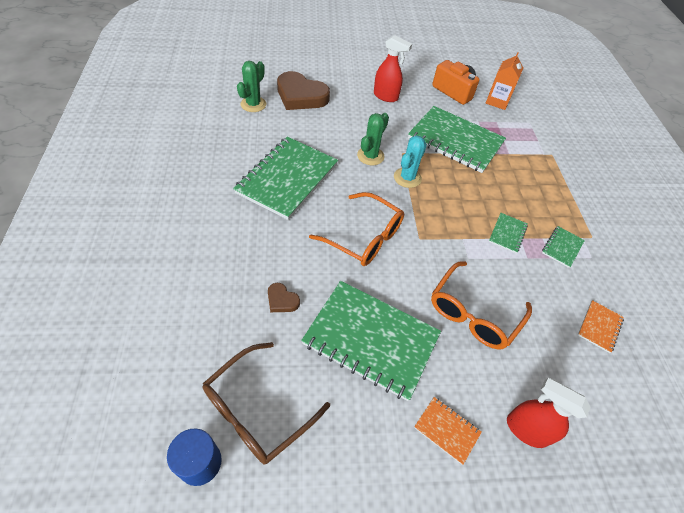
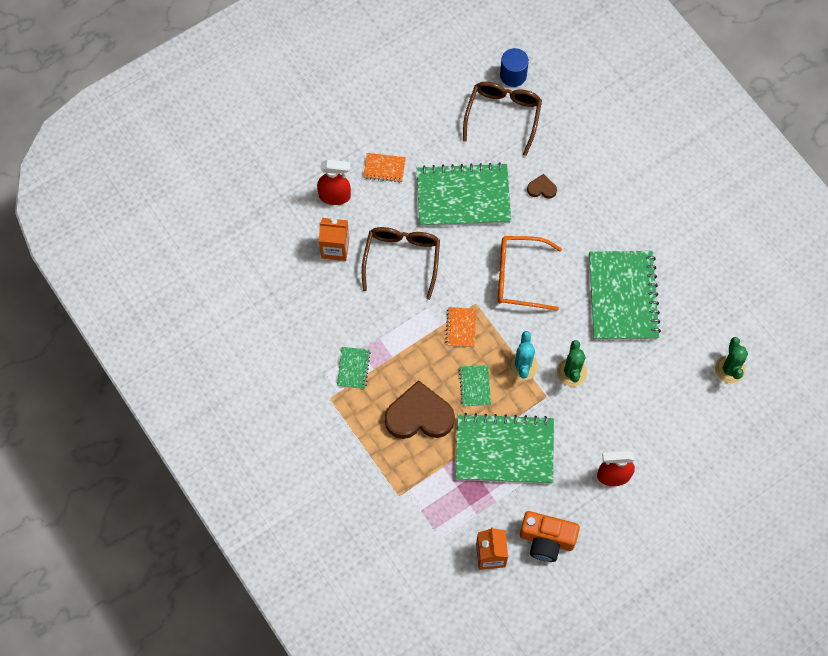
camera: 155 degrees right, 15 degrees up
(301, 96) = (697, 415): brown heart -> brown heart (419, 415)
(474, 313) = (402, 260): orange glasses -> brown glasses
(507, 233) = (405, 355): green notebook -> green notebook (475, 386)
(546, 365) = (335, 248): none -> orange carton
(599, 327) = (303, 304): orange notebook -> orange notebook (461, 327)

